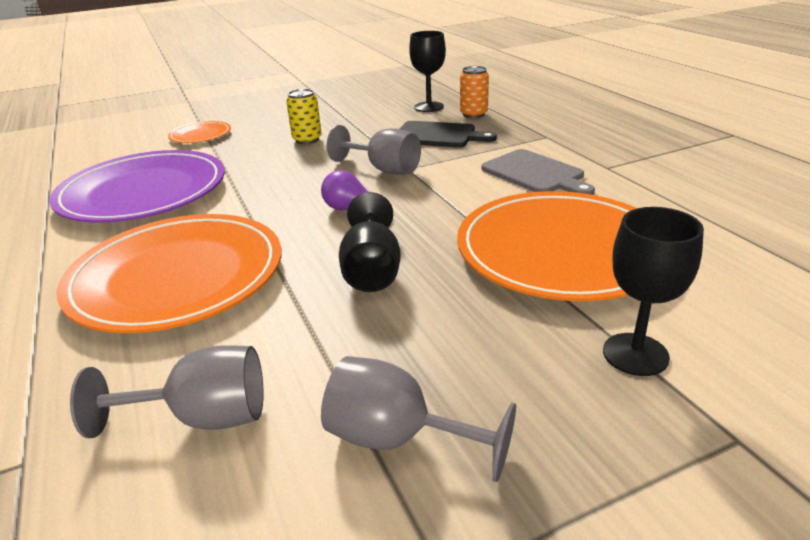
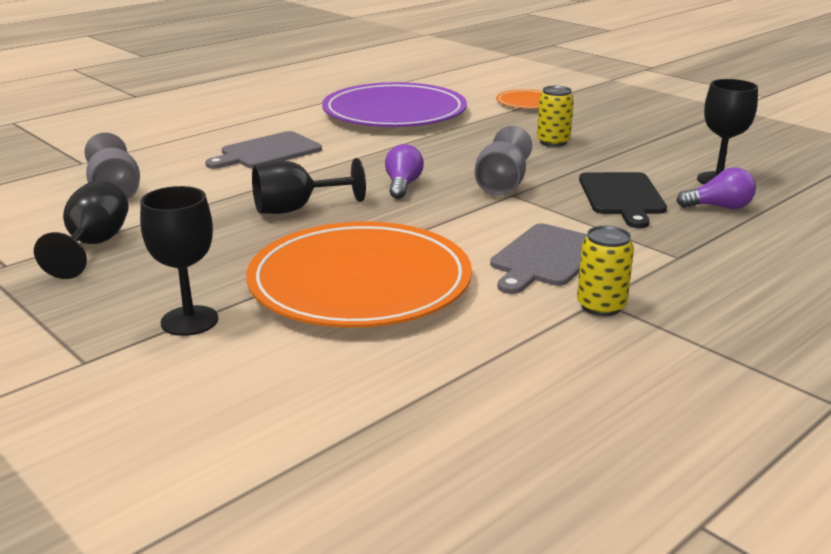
camera: 70 degrees right, 5 degrees down
(177, 277) = (267, 152): orange plate -> grey cutting board
(398, 439) = (93, 245): grey goblet -> black goblet
(473, 114) = (719, 207): orange can -> purple light bulb
(617, 168) = (601, 306): none -> yellow can

